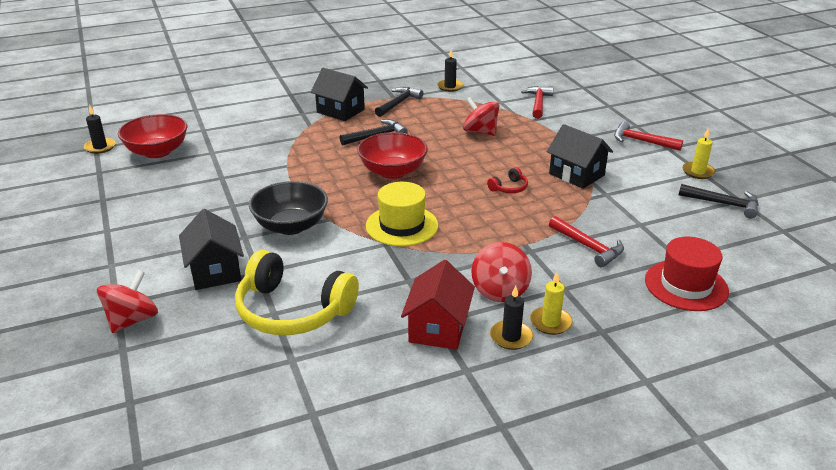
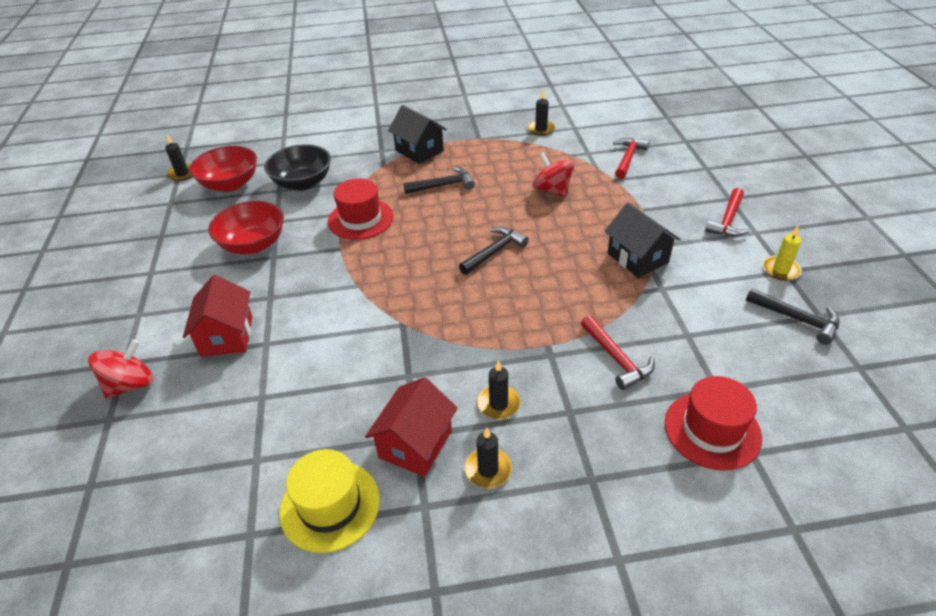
camera: 15 degrees right, 10 degrees up
(215, 271) = (227, 336): black house -> red house
(291, 226) = (318, 289): black bowl -> black bowl (303, 183)
(292, 310) = (280, 397): yellow headphones -> none
(307, 168) = (360, 219): none -> red hat
(393, 171) = (443, 232): red bowl -> red bowl (253, 244)
(398, 103) = (480, 146): black hammer -> black hammer (494, 252)
(402, 225) = (427, 303): yellow hat -> yellow hat (330, 505)
(500, 290) = (498, 404): red spinning top -> black candle
(509, 188) = (557, 267): red headphones -> none
(550, 322) = (538, 457): yellow candle -> none
(641, 141) = (728, 220): red hammer -> red hammer turned 105 degrees counterclockwise

